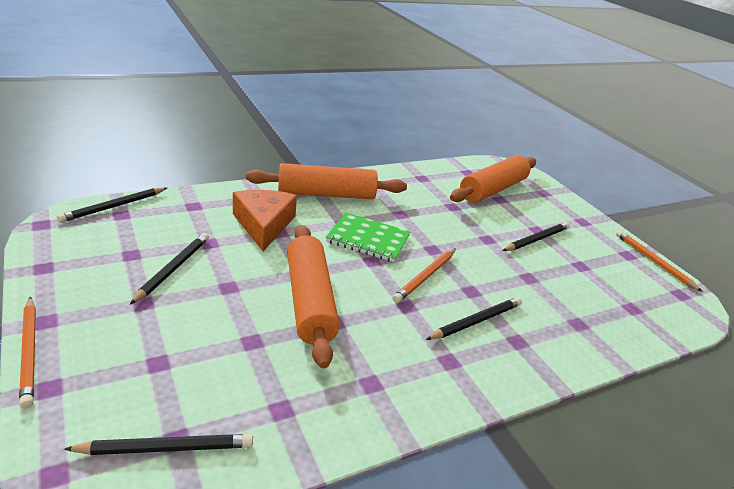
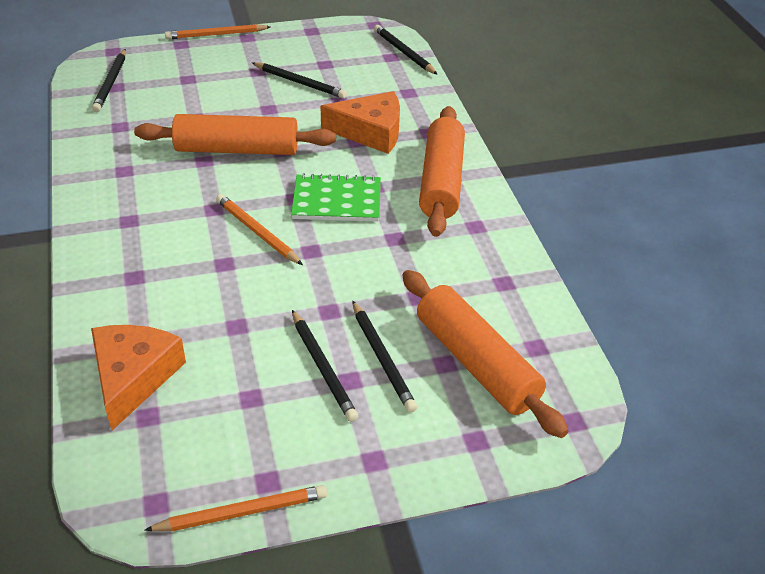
camera: 105 degrees right, 10 degrees up
(368, 239) = (337, 200): green notebook -> green notebook turned 60 degrees clockwise
(476, 321) = (174, 253): black pencil -> black pencil (382, 358)
(610, 320) = (133, 377): none -> orange cheese

